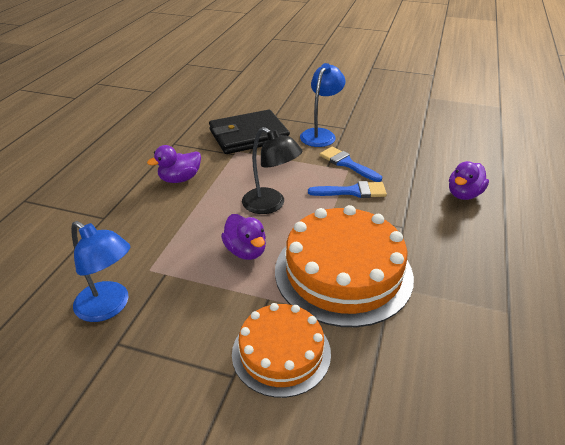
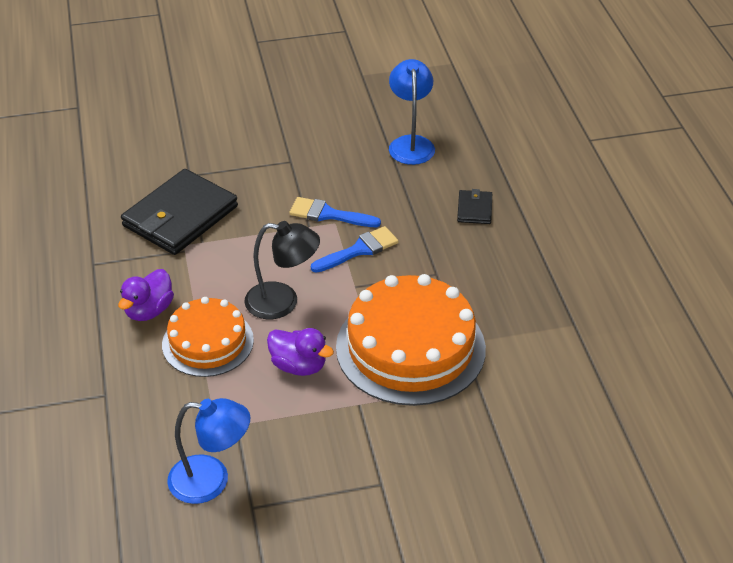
camera: 30 degrees left, 5 degrees up
(281, 353) = (407, 446): orange cake -> orange cake (207, 342)
(320, 134) = (268, 182): blue lamp -> blue lamp (411, 143)
(464, 194) = (474, 209): purple duck -> black wallet

